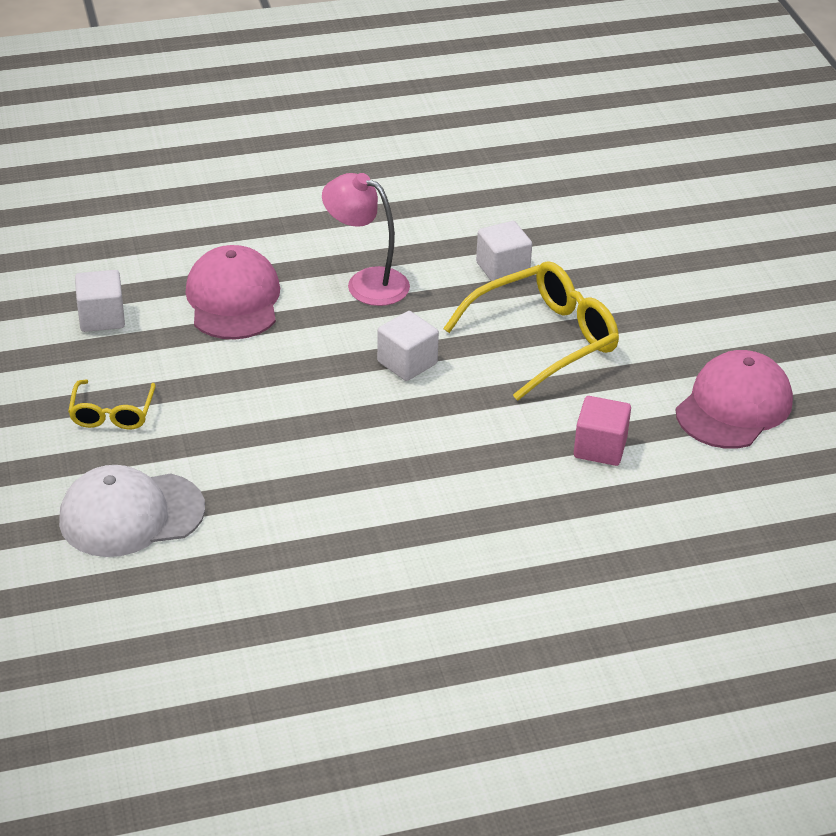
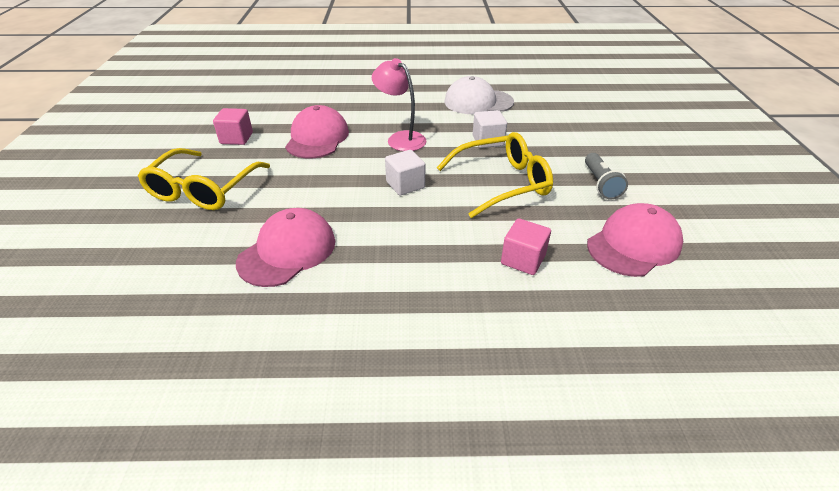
camera: 15 degrees right, 0 degrees up
(102, 318) = (236, 138): white cube -> pink cube
(112, 413) = (203, 189): yellow glasses -> yellow glasses, size x1.85
(131, 515) = (166, 255): white cap -> white cap (478, 102)
(291, 484) = (287, 251): none -> pink cap
(680, 322) = (600, 184): none -> grey flashlight

